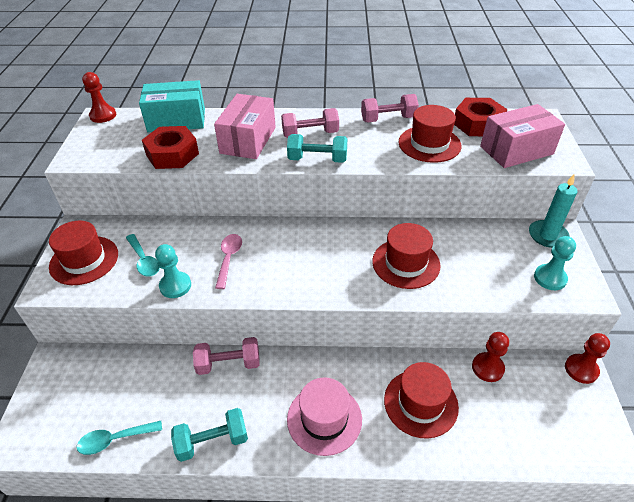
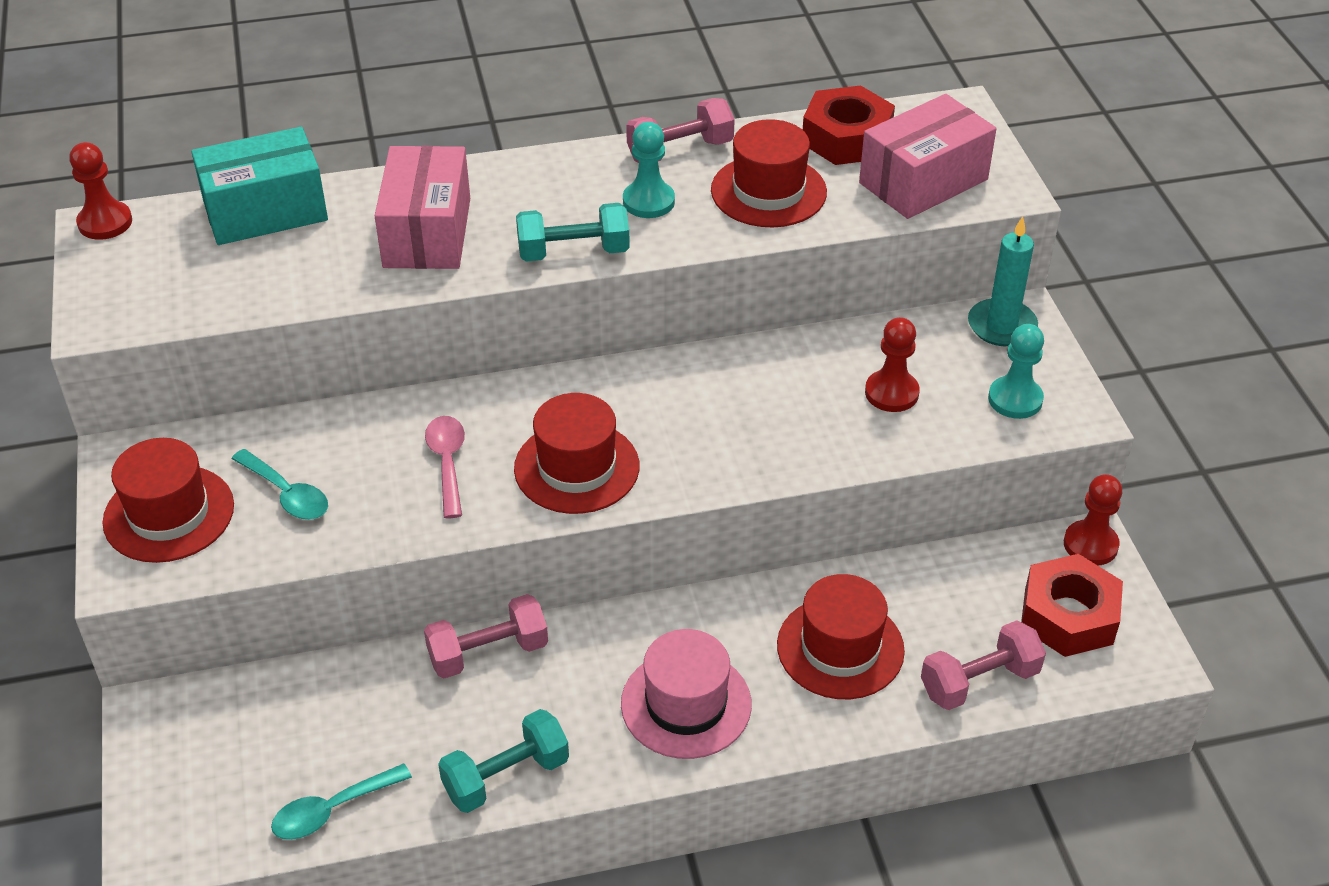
camera: 15 degrees left, 0 degrees up
(172, 154) = (291, 283): red nut -> red nut (1068, 615)
(175, 286) = (367, 527): turquoise pawn -> turquoise pawn (648, 201)
(310, 134) = (542, 203): pink dumbbell -> pink dumbbell (979, 681)
(406, 263) = (769, 416): red hat -> red hat (576, 467)
(487, 368) = (939, 572): red pawn -> red pawn (891, 393)

